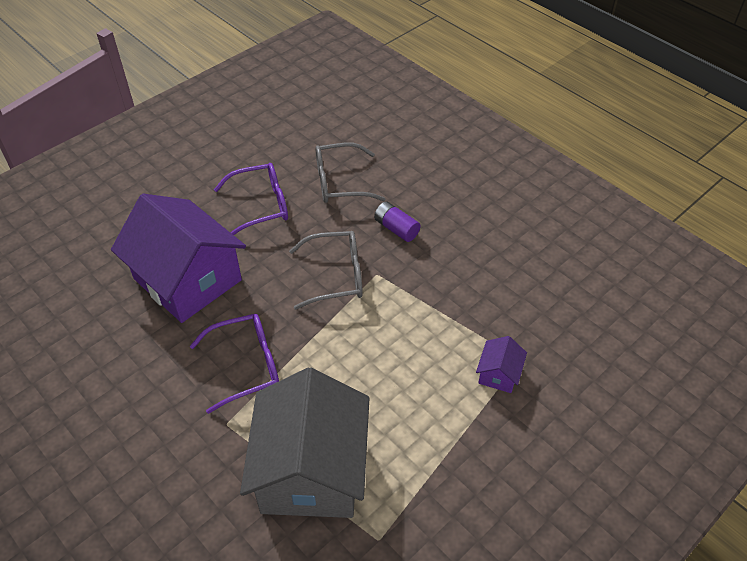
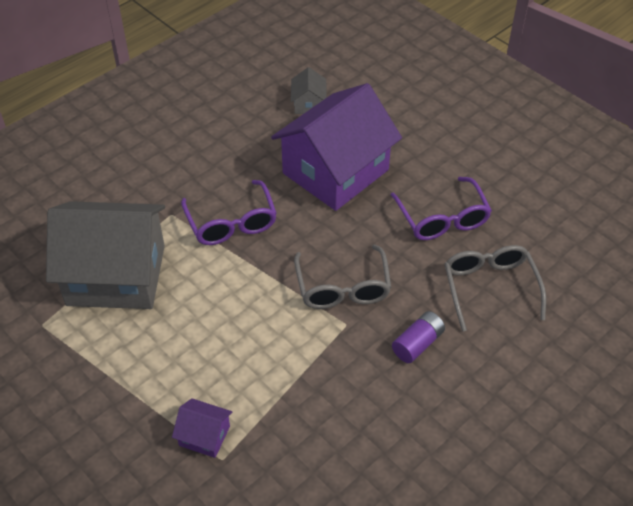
camera: 90 degrees right, 0 degrees up
(78, 302) = (308, 103): none -> grey house

